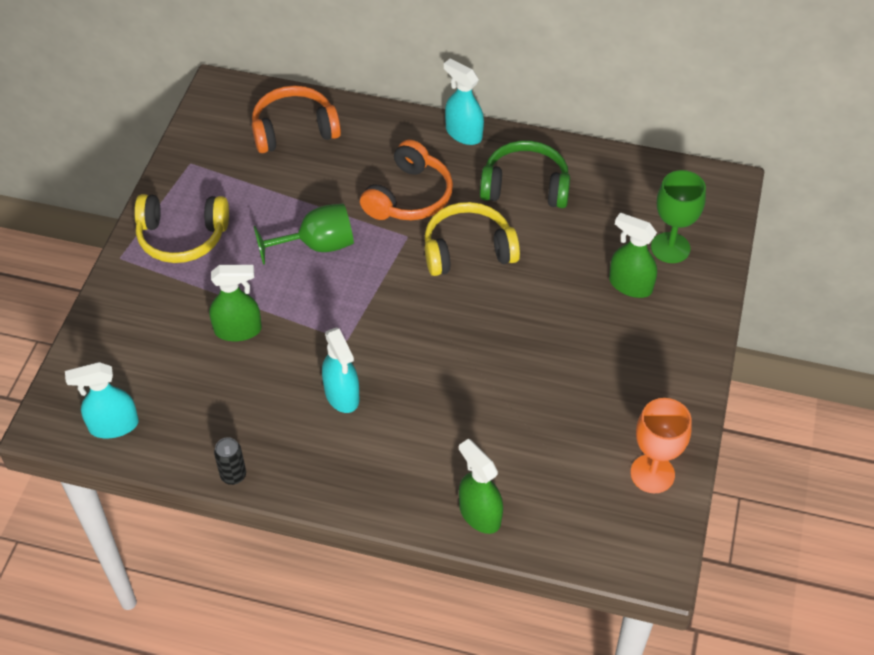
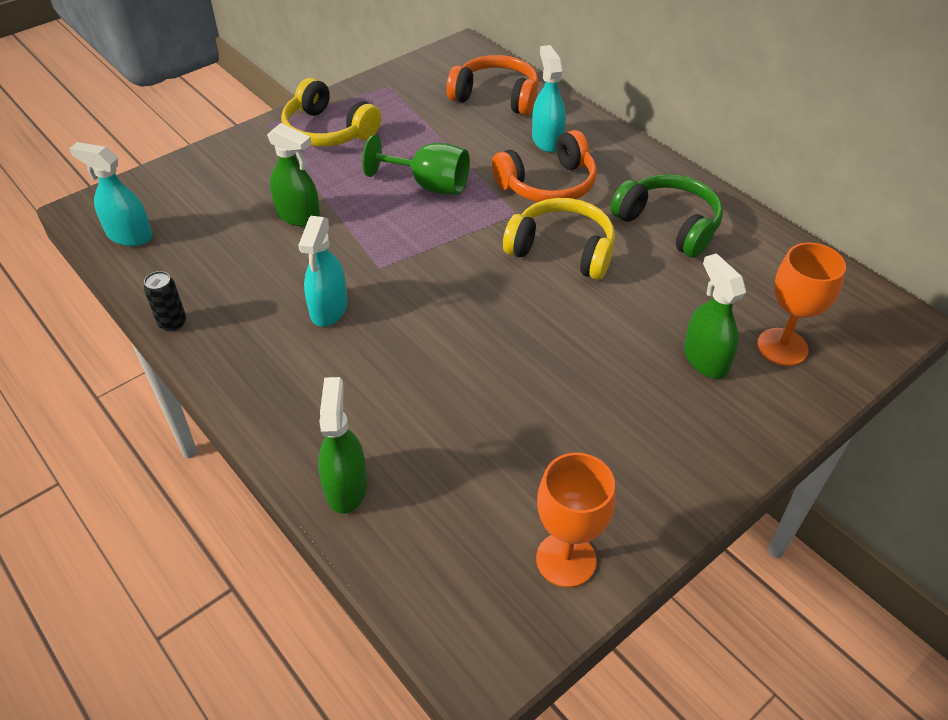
camera: 35 degrees right, 5 degrees down
(463, 133) = (646, 159): turquoise spray bottle -> turquoise spray bottle (547, 140)
(670, 248) = (782, 347): green goblet -> orange goblet

